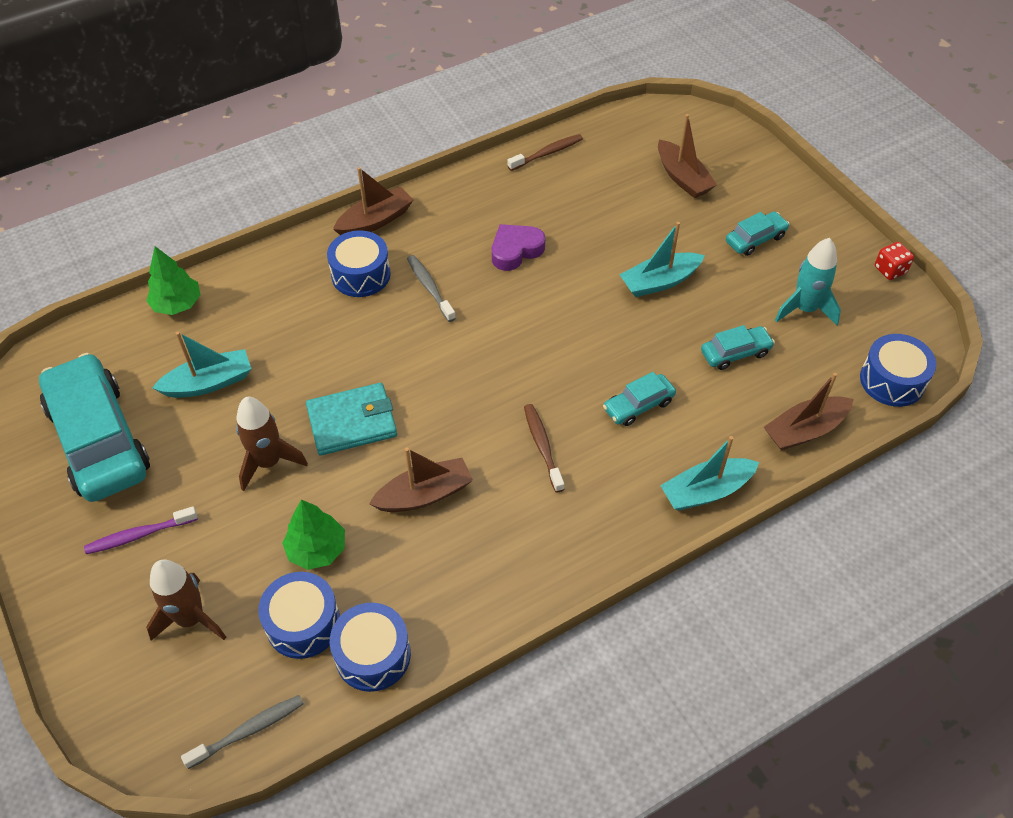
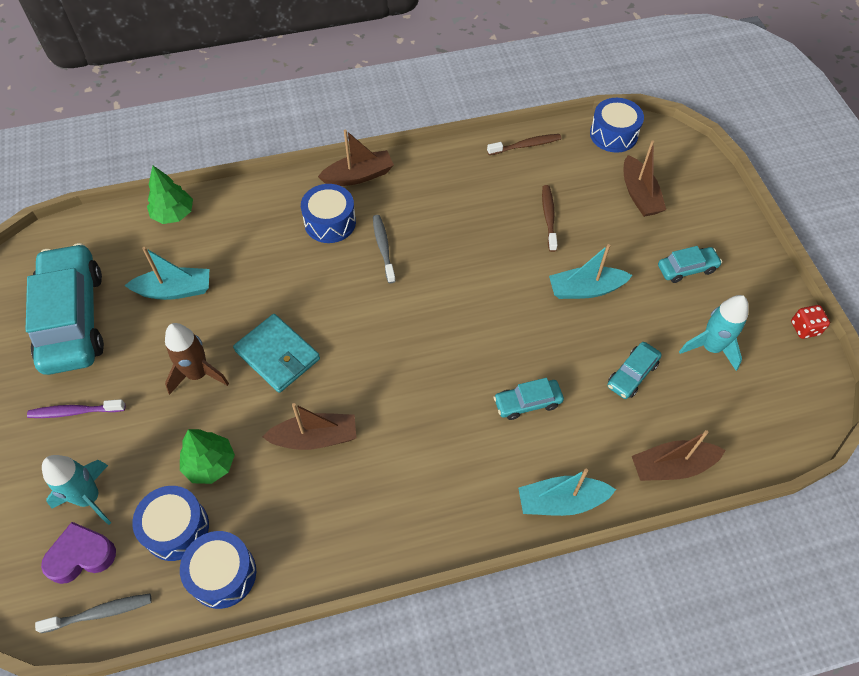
camera: 15 degrees right, 5 degrees up
(191, 619) = (89, 498): brown rocket -> turquoise rocket
(352, 422) = (277, 355): turquoise wallet -> turquoise wallet turned 45 degrees clockwise
(515, 250) = (468, 230): purple heart -> purple heart (81, 555)
(542, 446) = (430, 419): brown toothbrush -> brown toothbrush (548, 217)
(735, 353) = (632, 374): turquoise car -> turquoise car turned 135 degrees clockwise
(892, 380) = (771, 438): blue drum -> blue drum (613, 134)

